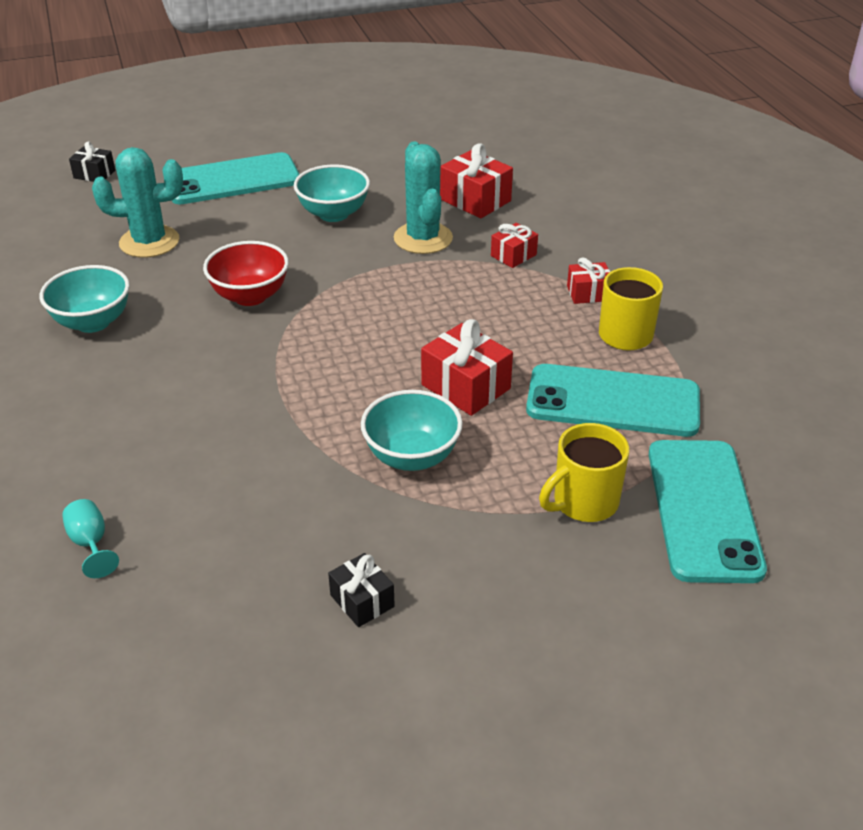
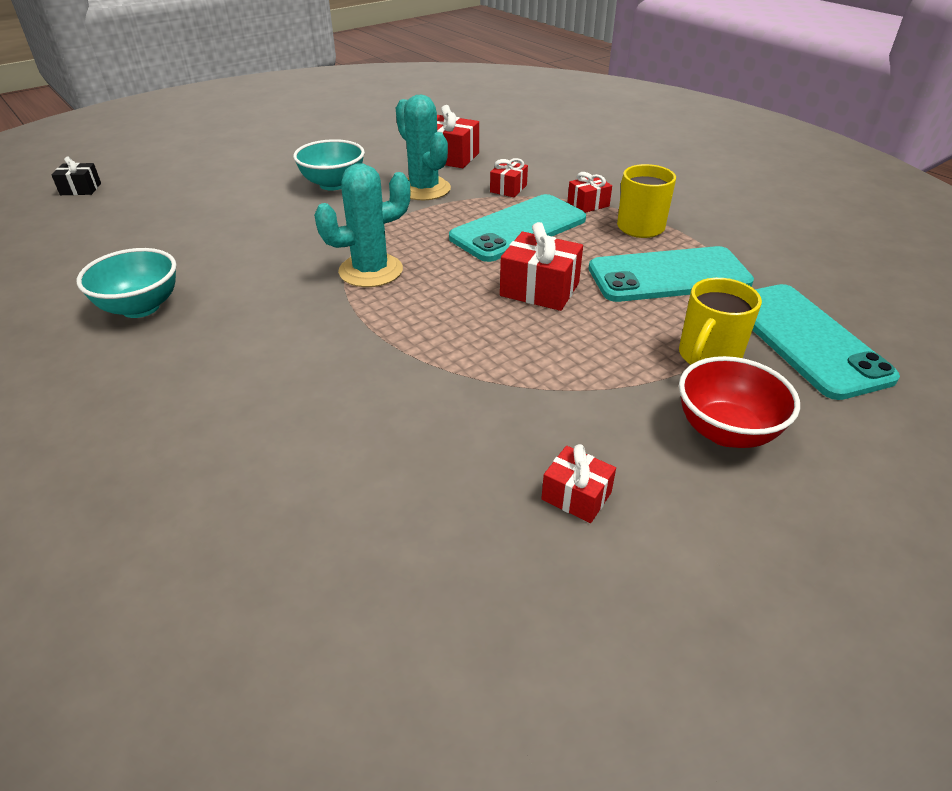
camera: 20 degrees left, 0 degrees up
(91, 543) = (248, 519): turquoise goblet -> none
(149, 242) = (166, 232): turquoise cactus -> turquoise cactus (371, 271)
(232, 180) = (223, 174): turquoise phone -> turquoise phone (518, 228)
(250, 296) = (293, 257): red bowl -> red bowl (725, 431)
(362, 601) = (576, 496): black gift -> red gift
(412, 457) = (532, 355): turquoise bowl -> none

